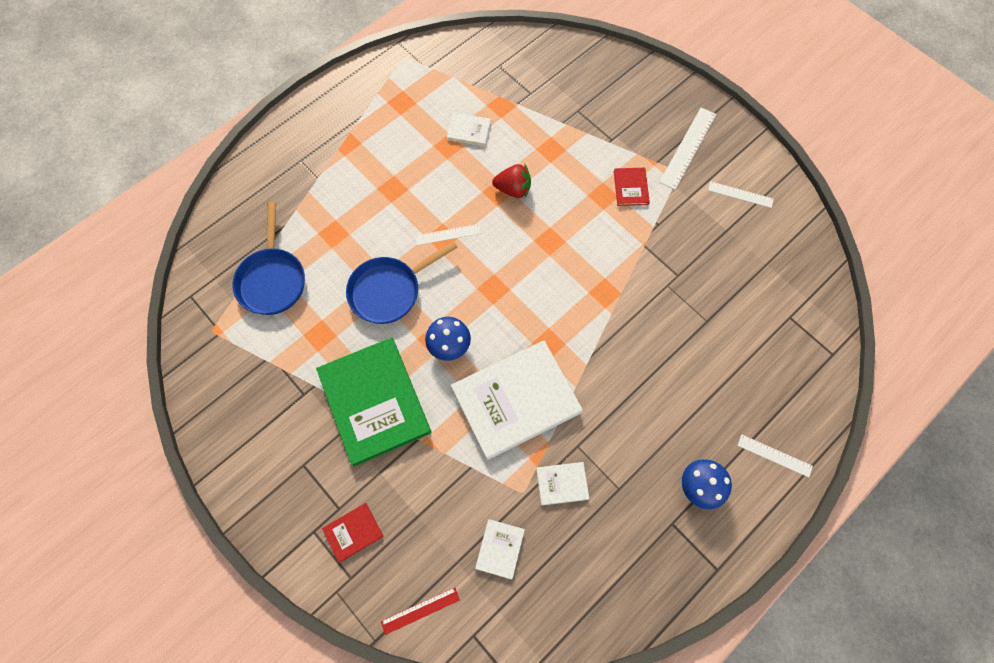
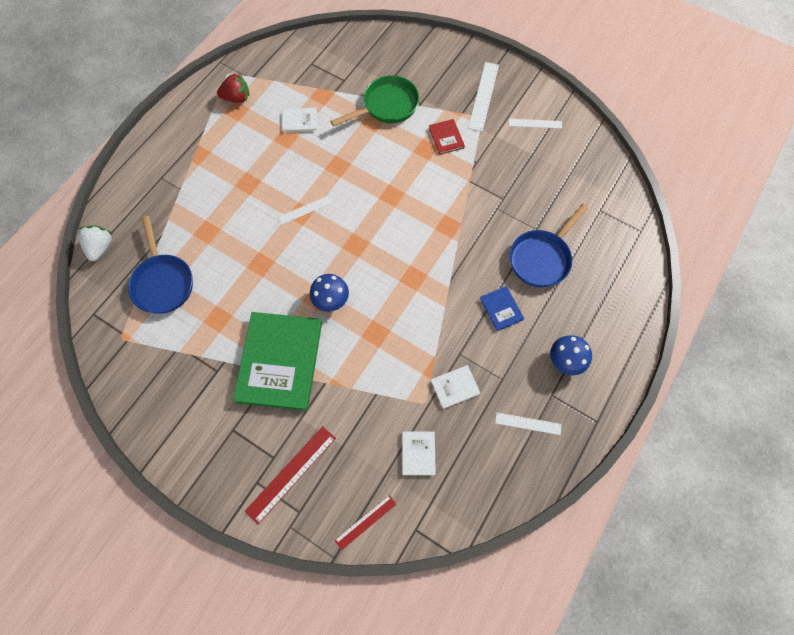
camera: 15 degrees left, 0 degrees up
(217, 224) = (101, 247): none -> white strawberry
(353, 532) = (291, 473): red book -> red ruler
(374, 401) = (280, 361): green book -> green book turned 45 degrees clockwise
(389, 291) = (268, 267): blue pan -> blue pan (541, 258)
(513, 189) = (350, 161): red strawberry -> red strawberry (237, 98)
(516, 400) = (399, 330): white book -> none
(572, 134) = (387, 106): none -> green pan
(640, 406) = (501, 309): none -> blue book
(774, 455) = (617, 321): white ruler -> white ruler (528, 423)

